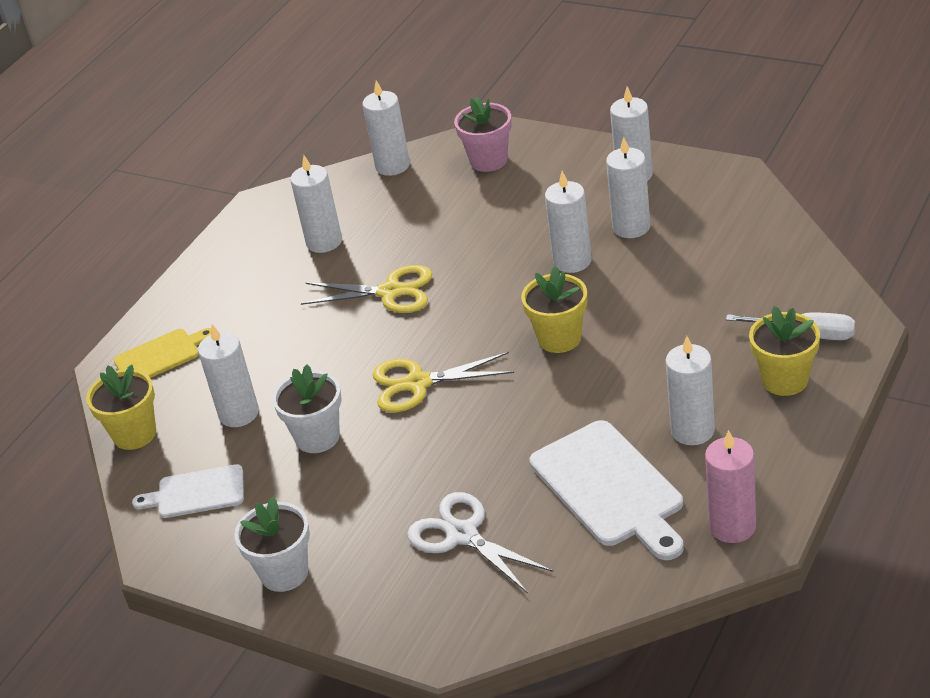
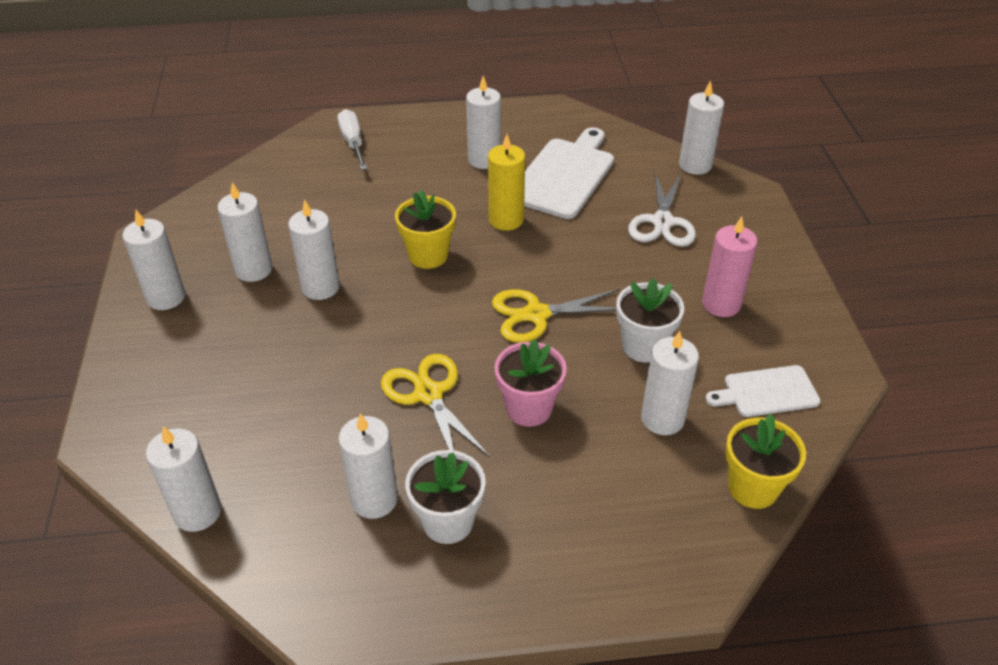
camera: 130 degrees left, 5 degrees up
(160, 356) = (643, 543): yellow cutting board -> none
(196, 493) = (767, 392): white cutting board -> white cutting board turned 120 degrees clockwise
(284, 573) = (779, 292): white flower pot -> white flower pot (448, 522)
(418, 383) = (536, 314): yellow scissors -> yellow scissors turned 120 degrees clockwise
(488, 160) = (164, 421): pink flower pot -> pink flower pot (529, 408)
(536, 621) = (695, 165): none -> white candle
(569, 411) = (506, 220): none -> yellow candle
(732, 526) = (554, 121): pink candle -> pink candle (721, 304)
(785, 380) = (407, 138): yellow flower pot -> none

